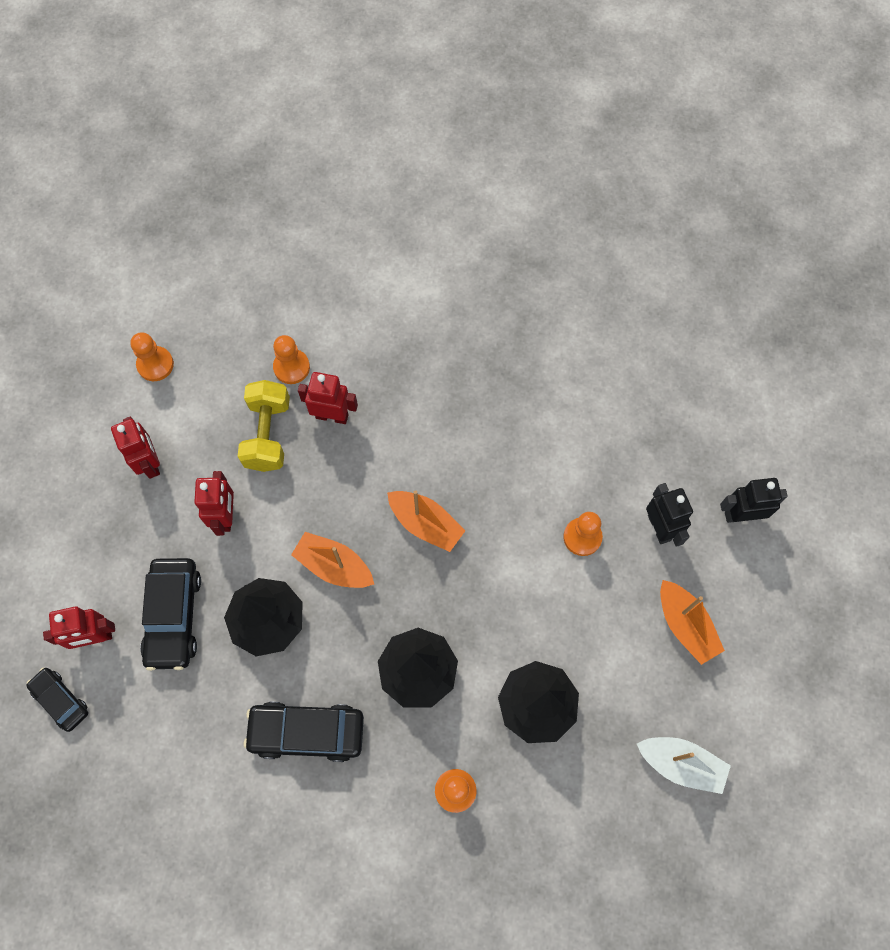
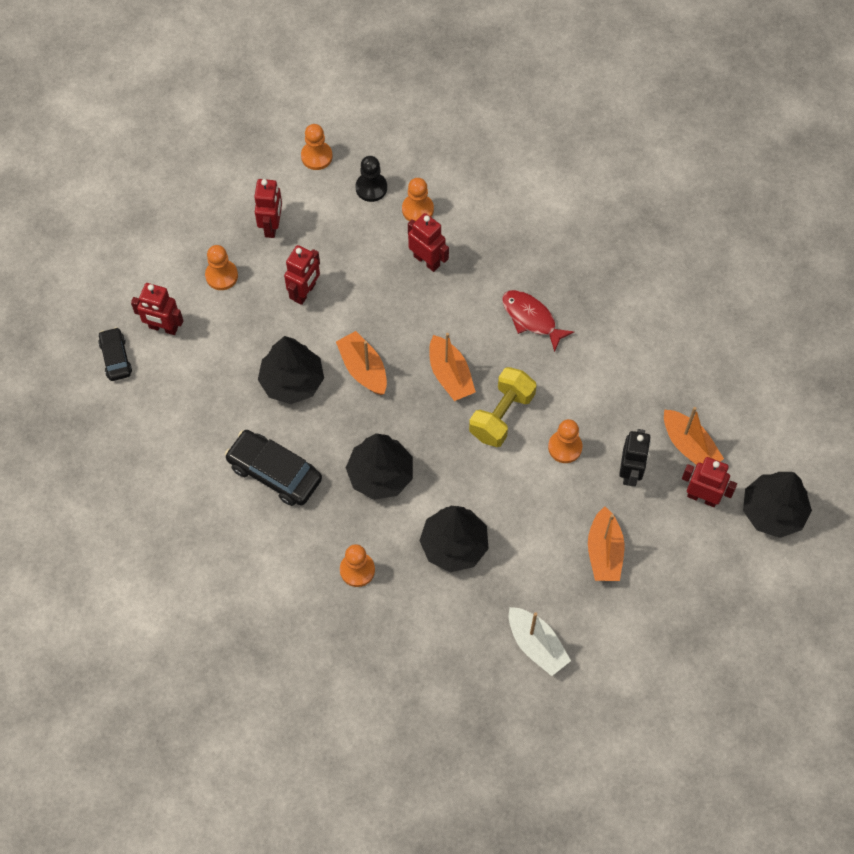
camera: 30 degrees right, 5 degrees down
(126, 545) = (221, 276): none -> orange pawn
(174, 616) = (226, 343): black car -> none
(231, 369) = (371, 188): none -> black pawn
(268, 434) = (370, 249): yellow dumbbell -> yellow dumbbell (501, 415)
(470, 421) = (531, 318): none -> red fish
(697, 469) = (689, 446): none -> orange boat
(741, 515) = (702, 497): black robot -> red robot
(813, 492) = (773, 511): none -> black tree

